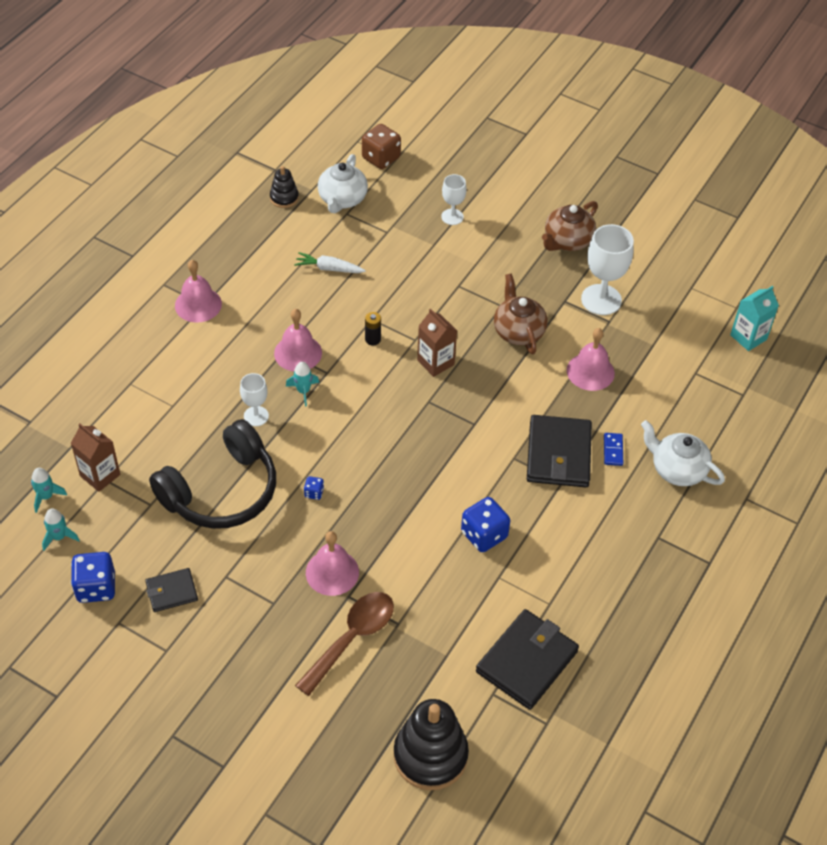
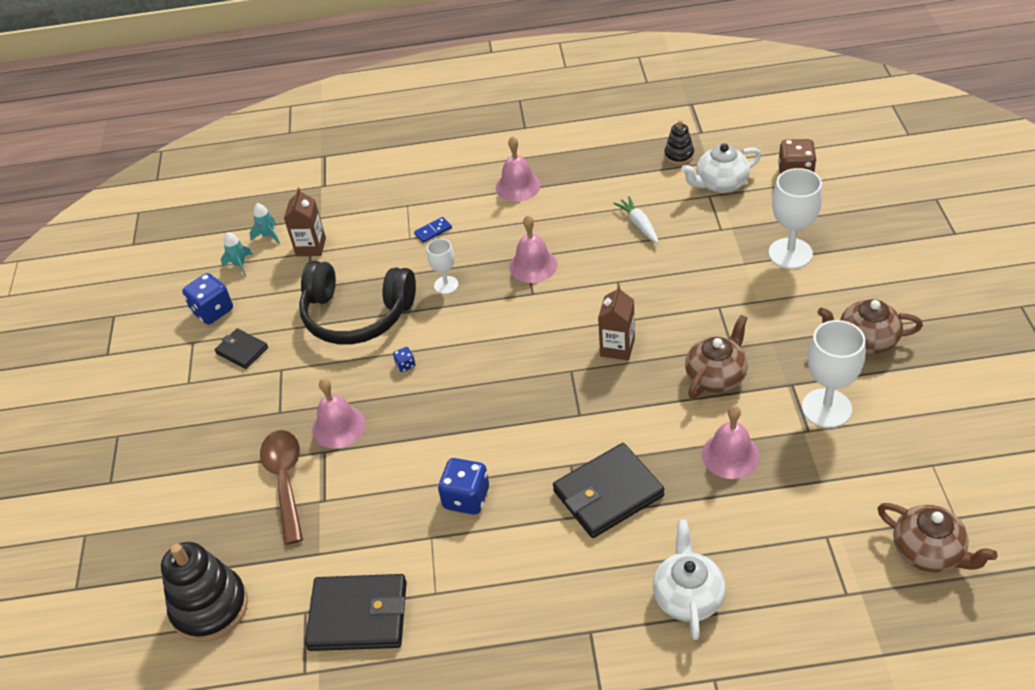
camera: 60 degrees right, 5 degrees down
(303, 391) = (498, 293): turquoise rocket -> none
(352, 638) = (285, 480): brown spoon -> brown spoon turned 105 degrees counterclockwise
(373, 339) = (596, 296): black battery -> none
(452, 217) = (790, 253): white goblet -> white goblet, size x1.73
(613, 450) = (656, 531): blue domino -> blue domino (433, 231)
(748, 337) = (928, 552): turquoise carton -> brown teapot

